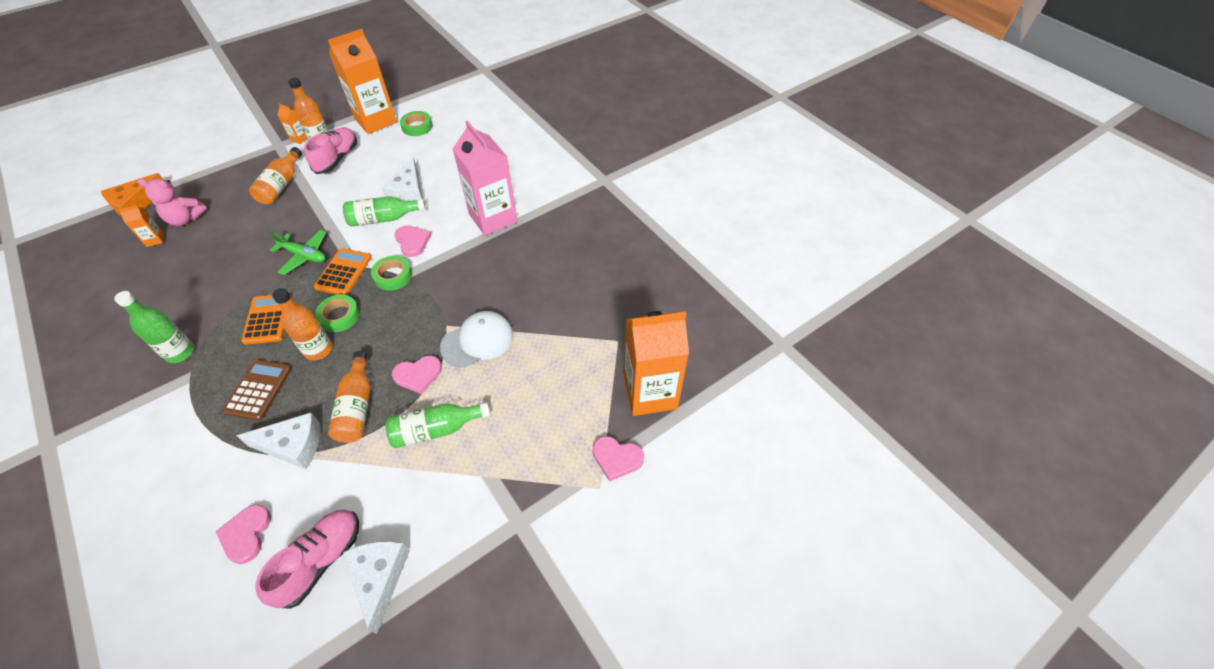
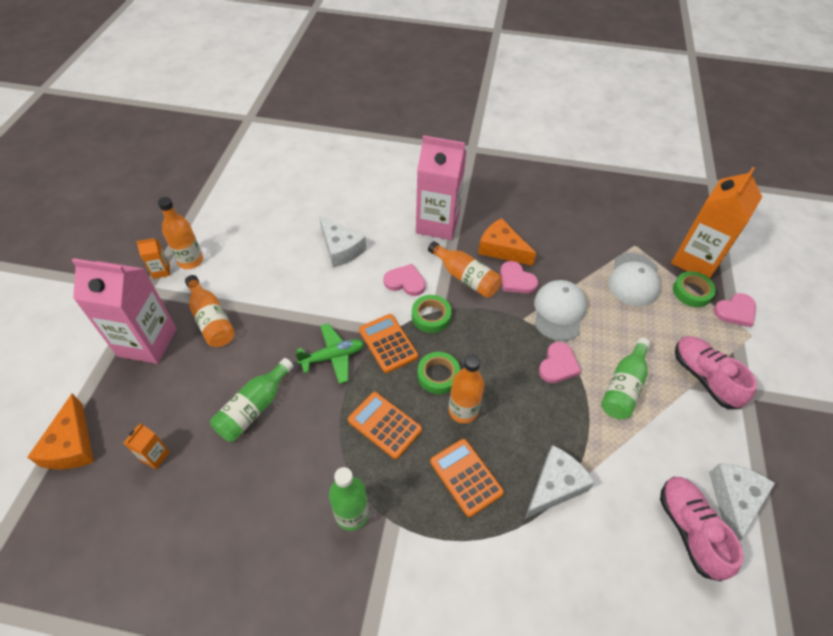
camera: 45 degrees left, 0 degrees up
(186, 219) = (157, 415): pink teddy bear -> none
(237, 175) = (147, 342): none -> pink carton
(246, 534) = (621, 569): pink heart -> pink heart (516, 280)
(258, 390) = (466, 477): brown calculator -> orange calculator
(337, 159) = (230, 264): pink shoe -> pink shoe (704, 377)
(357, 407) = (553, 420): orange bottle -> orange bottle (465, 277)
(376, 121) = (215, 212): orange carton -> none
(379, 577) = (733, 500): white cheese -> white cheese turned 75 degrees clockwise
(383, 219) = (353, 282): green bottle -> green bottle (254, 408)
(417, 126) = (263, 195): green tape -> green tape (692, 292)
(509, 267) = (501, 249): none -> orange cheese
(572, 364) = (634, 279): none -> white cap

